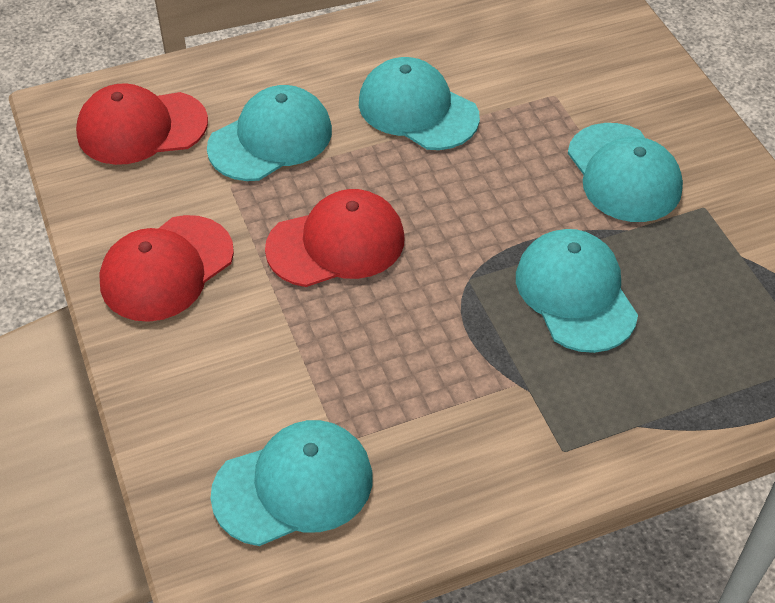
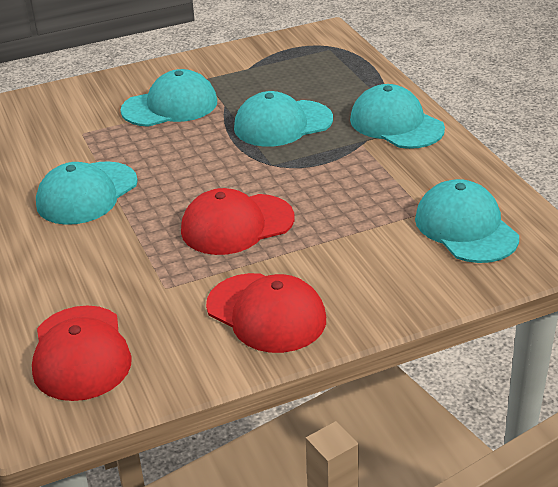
camera: 90 degrees left, 15 degrees down
(271, 139) = (110, 269): turquoise cap -> turquoise cap (396, 124)
(336, 243) = (237, 225): red cap -> red cap turned 90 degrees counterclockwise

